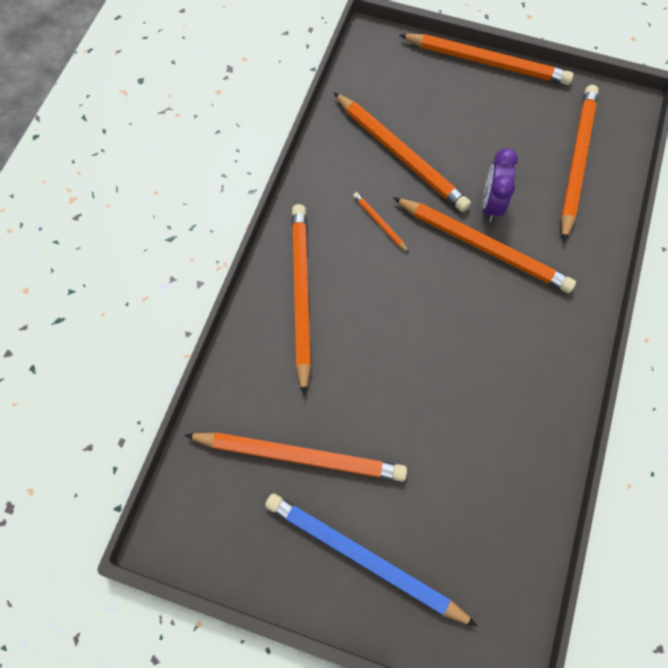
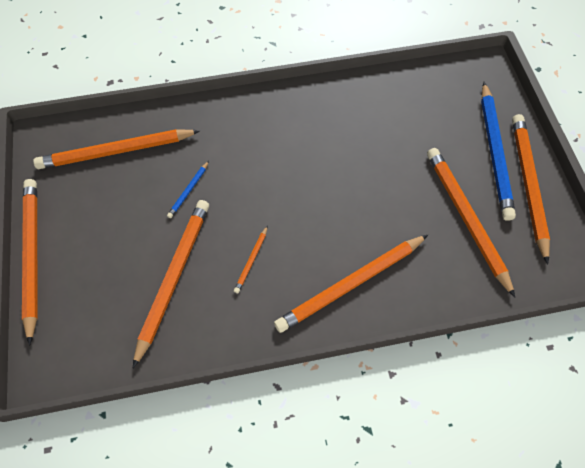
camera: 120 degrees left, 5 degrees down
(483, 247) = (230, 180): orange pencil -> orange pencil (528, 185)
(491, 204) = (188, 191): purple clock -> blue pencil

